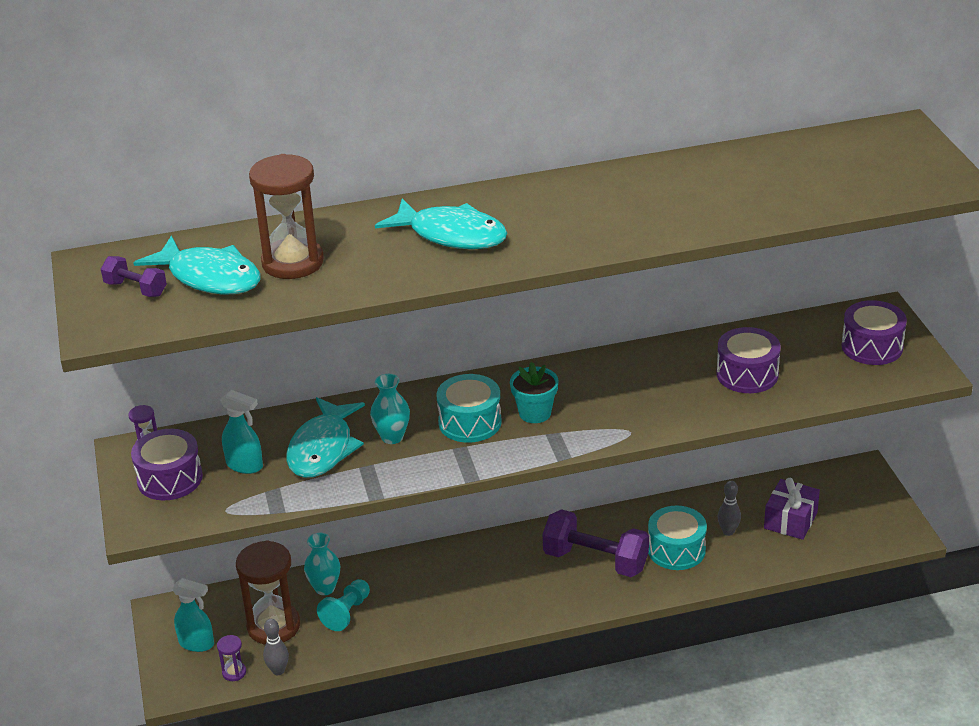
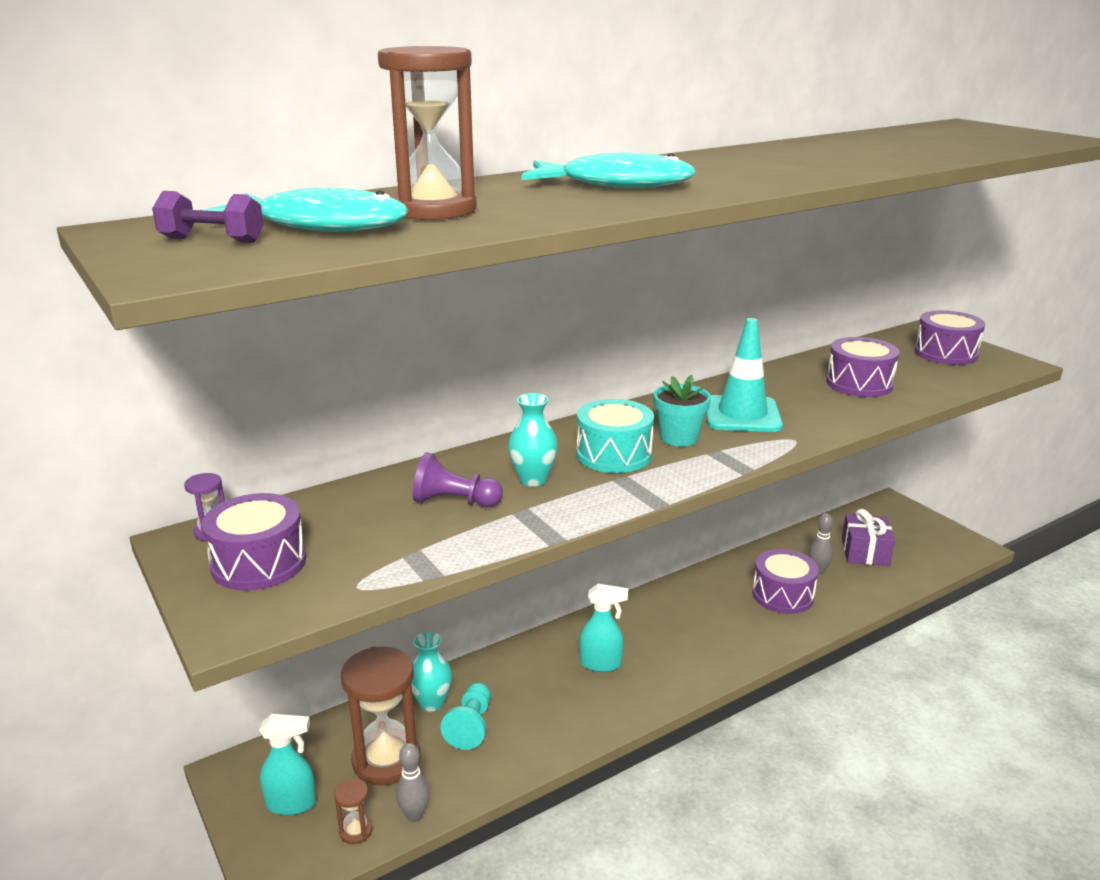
camera: 20 degrees left, 10 degrees down
(234, 672) = (356, 831): purple hourglass -> brown hourglass
(245, 465) = (360, 533): turquoise spray bottle -> turquoise spray bottle (601, 664)
(323, 448) = (454, 502): turquoise fish -> purple pawn
(595, 560) = (712, 619): purple dumbbell -> none
(608, 395) = (742, 415): none -> turquoise traffic cone
(676, 550) = (783, 595): turquoise drum -> purple drum

